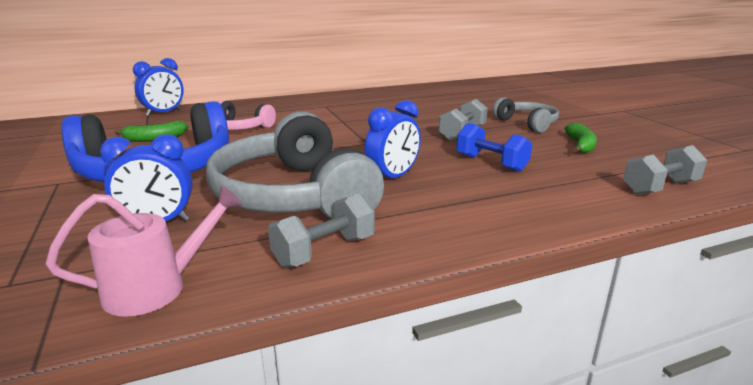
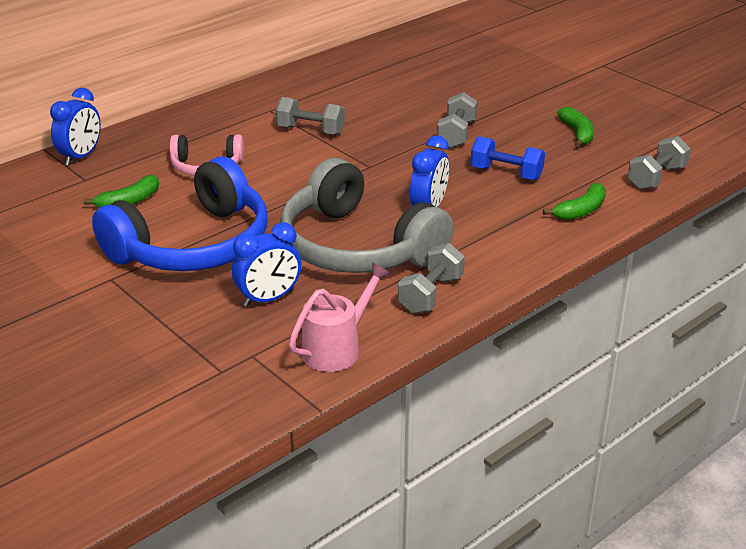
camera: 20 degrees left, 10 degrees up
(343, 118) = (310, 130): none -> grey dumbbell
(527, 123) = (513, 106): grey headphones -> none
(557, 202) = (581, 210): none -> green banana

